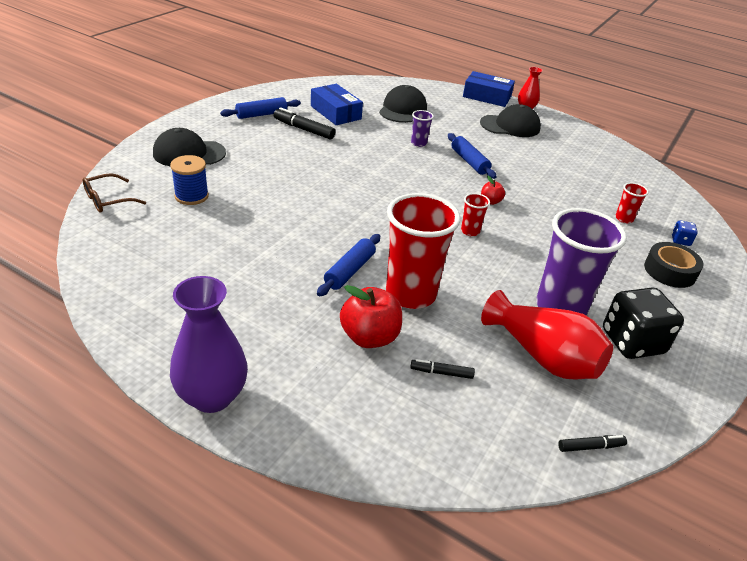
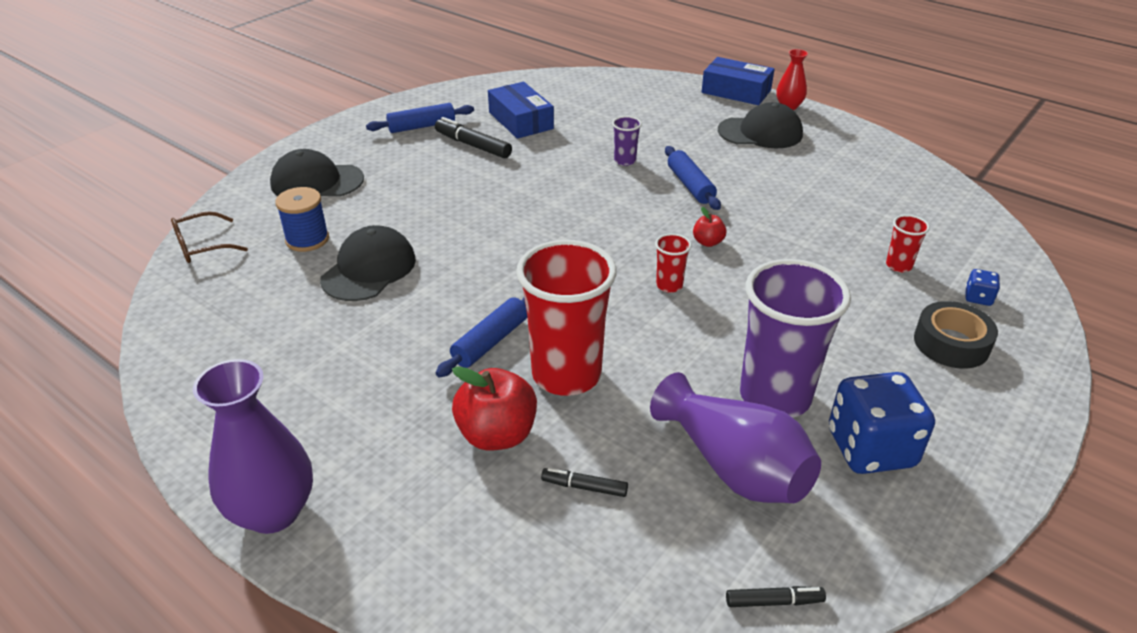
camera: 10 degrees right, 0 degrees up
(402, 109) = (613, 113): black cap -> black cap (369, 269)
(543, 356) = (734, 467): red vase -> purple vase
(632, 342) = (870, 448): black dice -> blue dice

